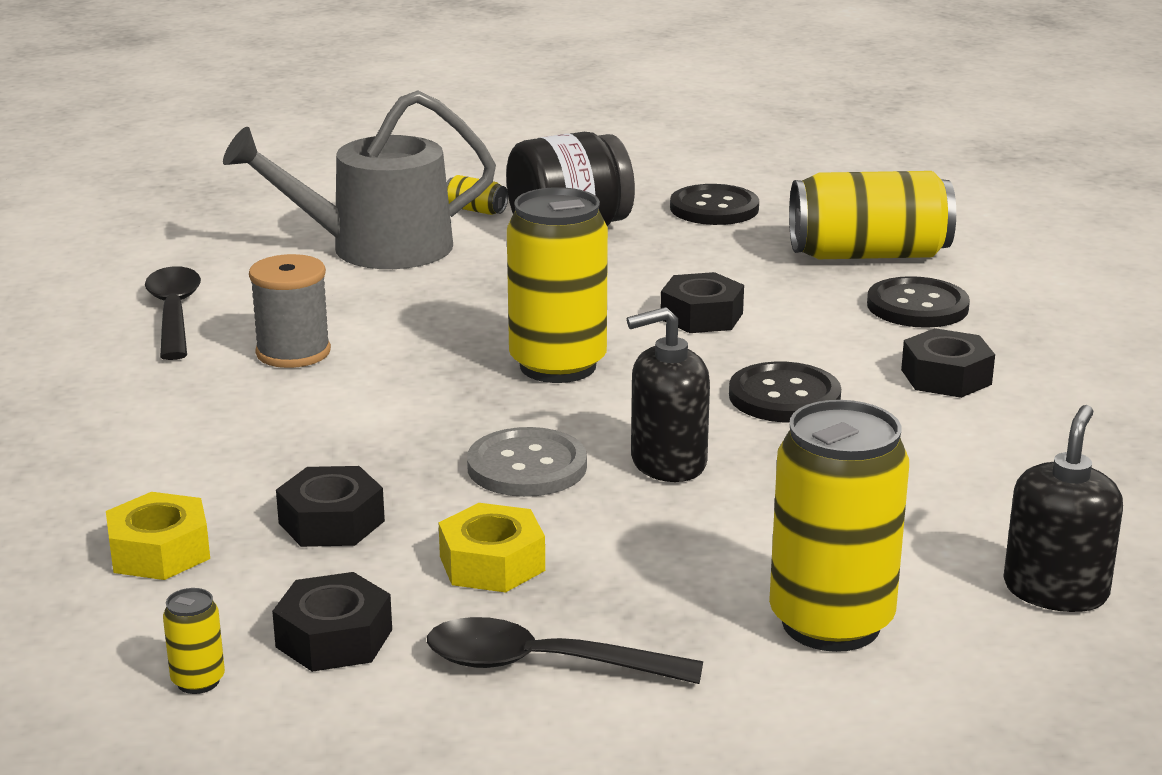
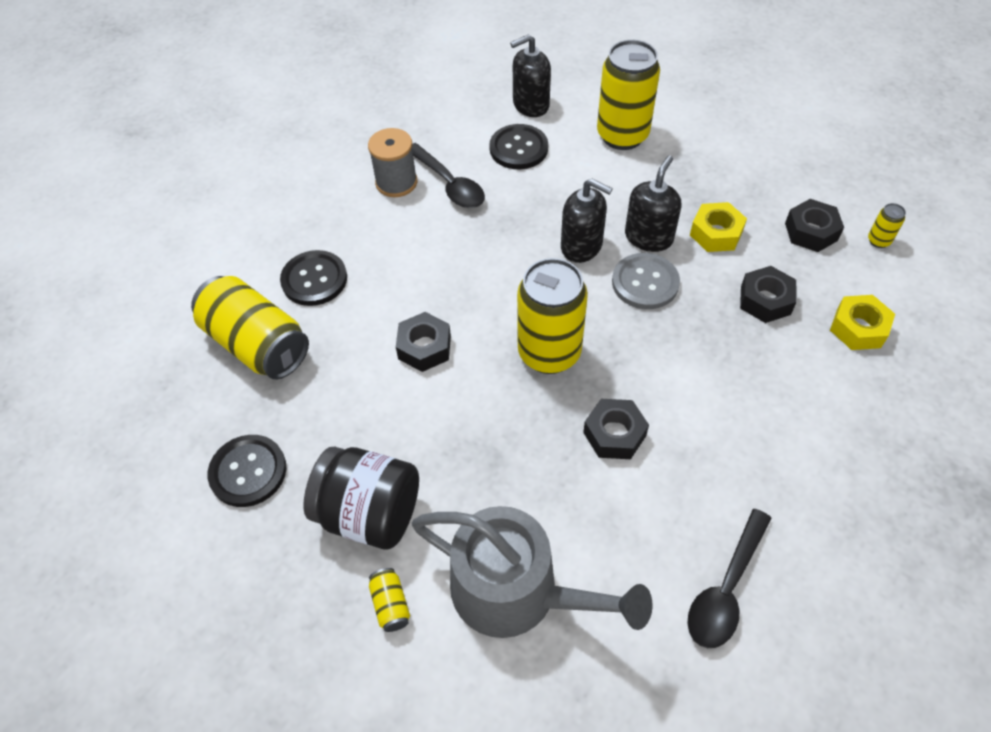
camera: 135 degrees left, 30 degrees up
(293, 352) = (681, 473): grey spool -> grey spool (396, 182)
(543, 665) = (741, 176): black spoon -> black spoon (449, 184)
(588, 513) = (648, 237): none -> black soap dispenser
(784, 396) = (476, 255): black button -> black button (518, 148)
(946, 377) = (390, 221): black nut -> black nut (614, 434)

